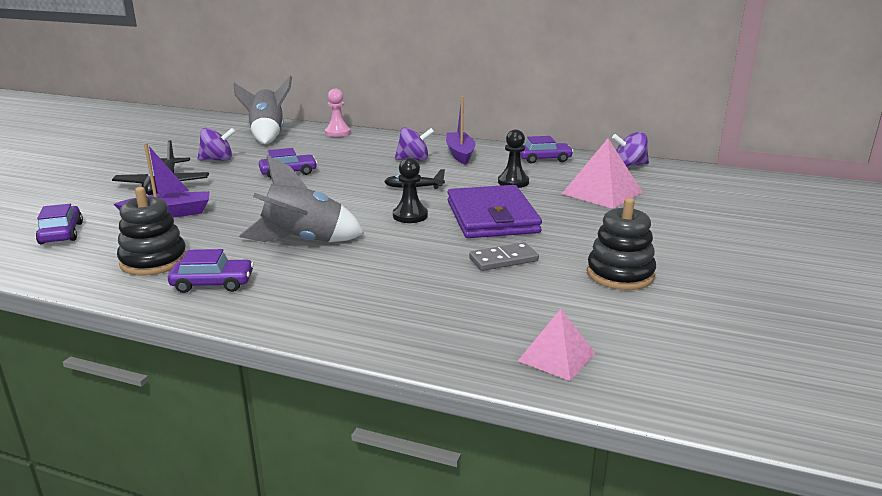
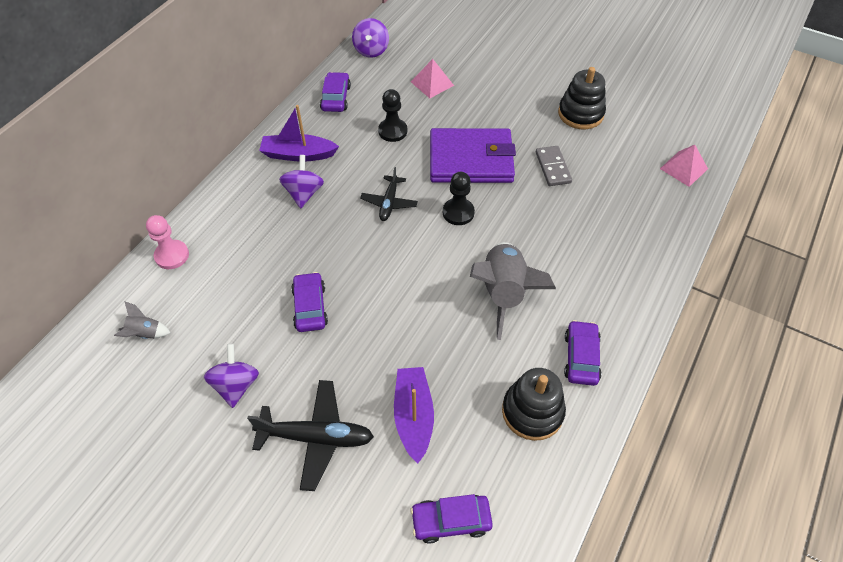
camera: 80 degrees left, 30 degrees up
(267, 135) = (145, 334): grey rocket -> grey rocket, size x0.45
(602, 193) = (432, 83): pink pyramid -> pink pyramid, size x0.63

